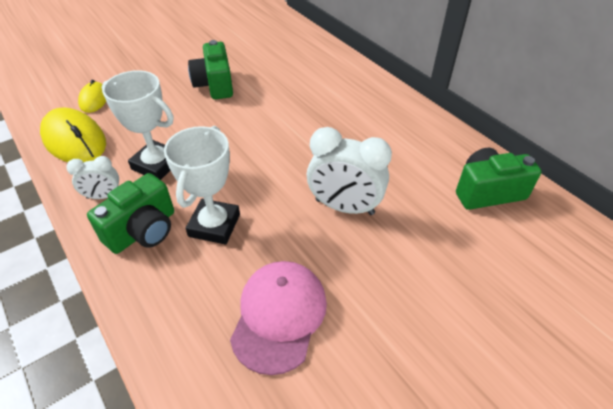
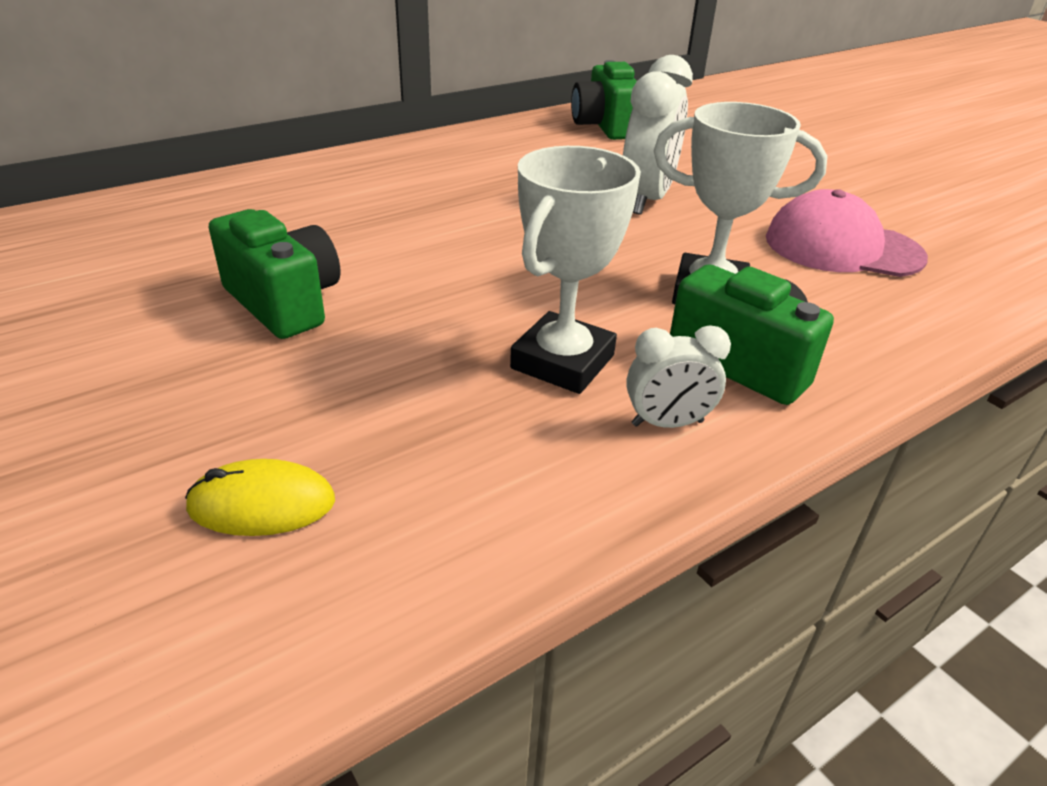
camera: 90 degrees left, 10 degrees down
(74, 140) = (461, 511): yellow mouse -> none
(103, 196) = (667, 423): white clock -> white clock turned 90 degrees clockwise
(215, 85) = (284, 303): green camera -> green camera turned 120 degrees counterclockwise

